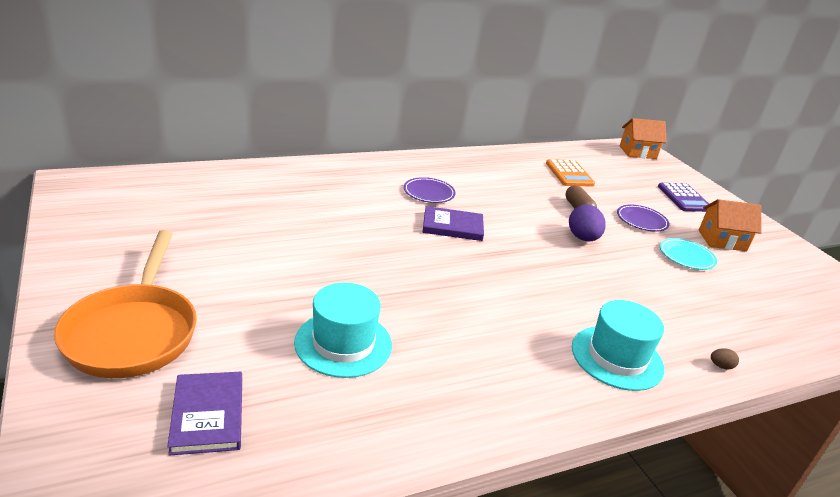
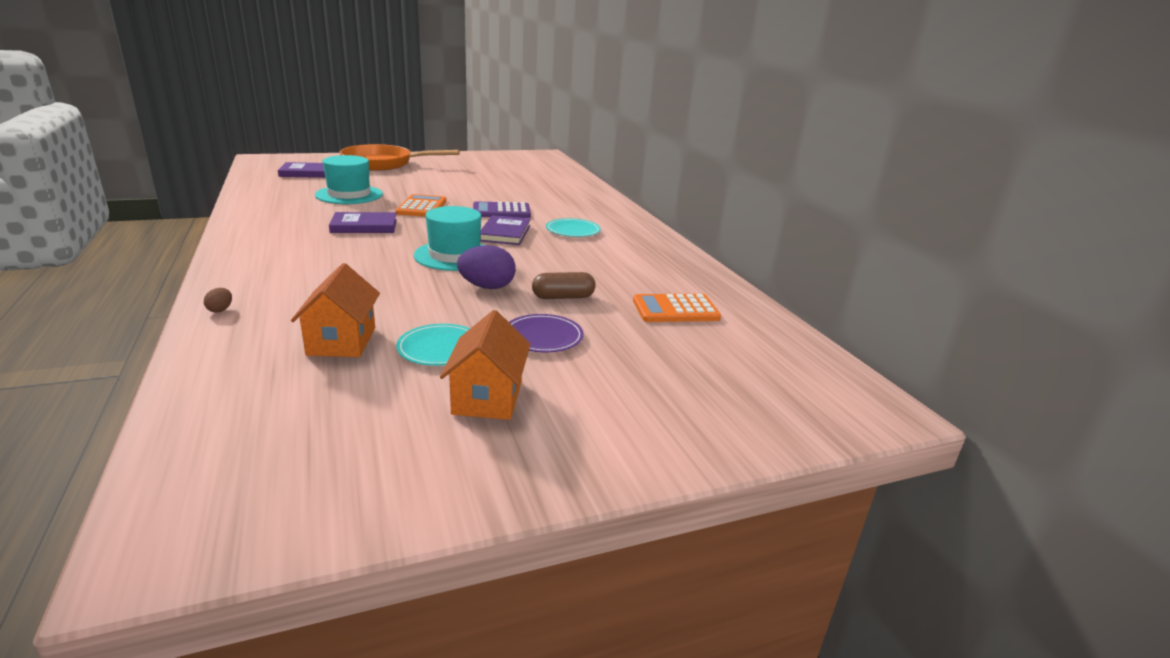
camera: 95 degrees right, 5 degrees down
(383, 278) = (422, 207): none -> orange calculator
(429, 192) = (573, 230): purple plate -> turquoise plate
(471, 314) = (364, 226): none -> purple book
(617, 357) = (273, 265): turquoise hat -> turquoise hat (454, 255)
(637, 152) = (842, 398): orange house -> orange house (342, 341)
(684, 198) = (644, 401): purple calculator -> purple calculator (501, 211)

